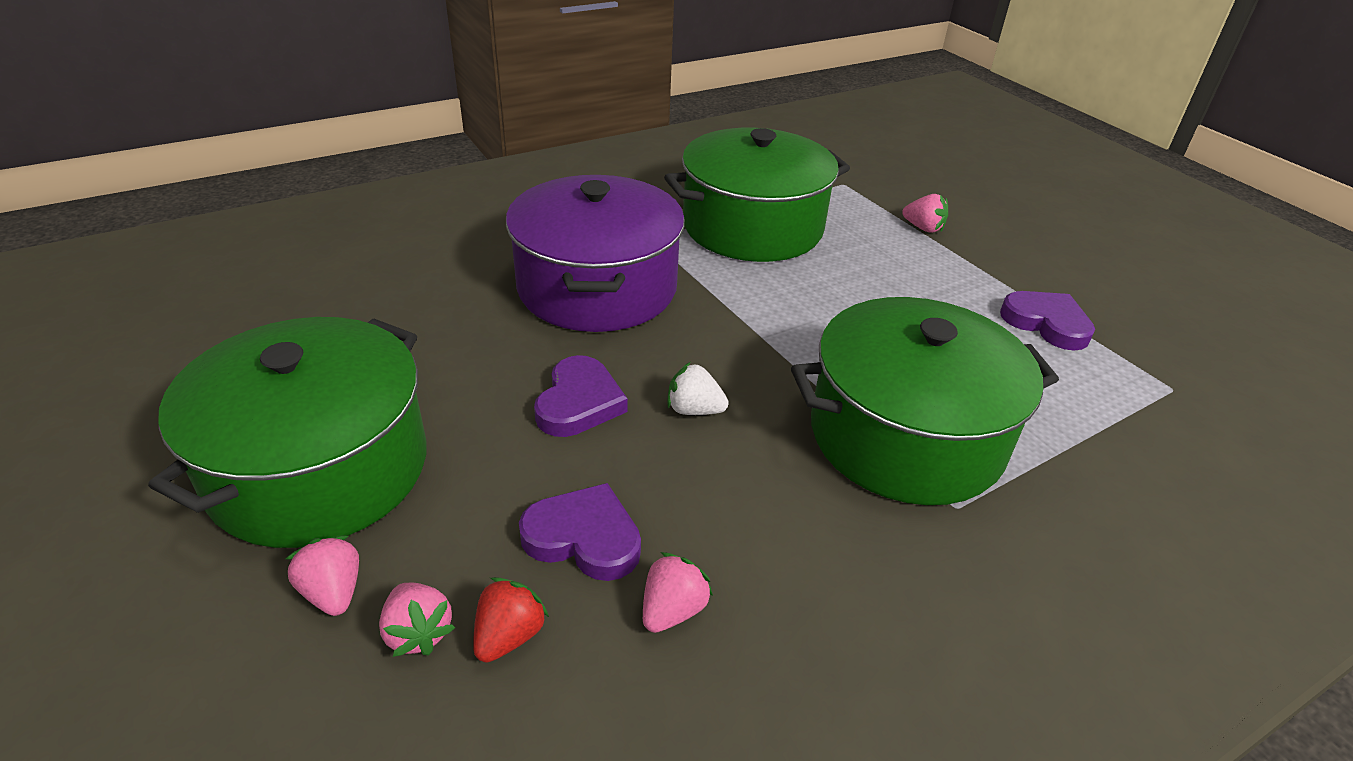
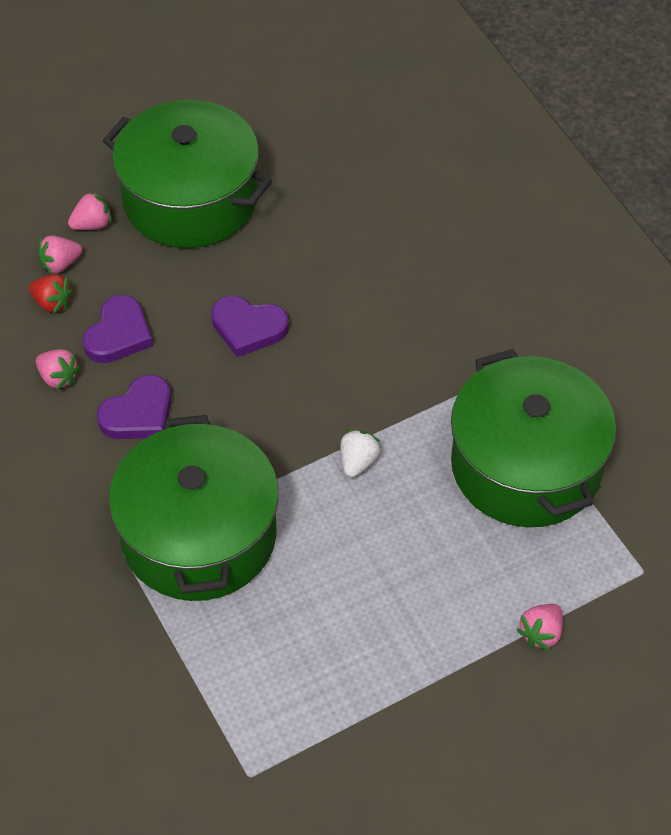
camera: 95 degrees right, 15 degrees up
(597, 287) = (404, 336): purple pot -> none
(694, 410) = (236, 398): white strawberry -> white strawberry (358, 462)
(1046, 323) = (354, 700): purple heart -> purple heart (138, 414)

